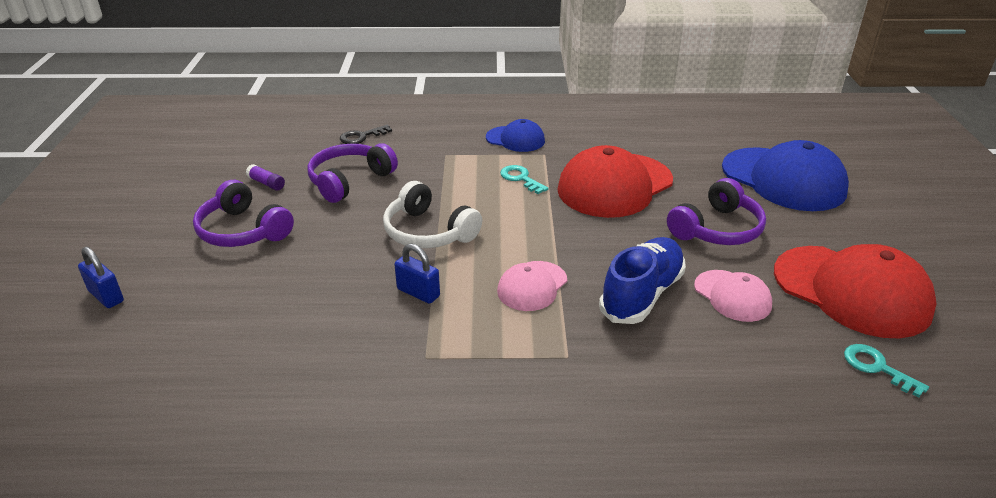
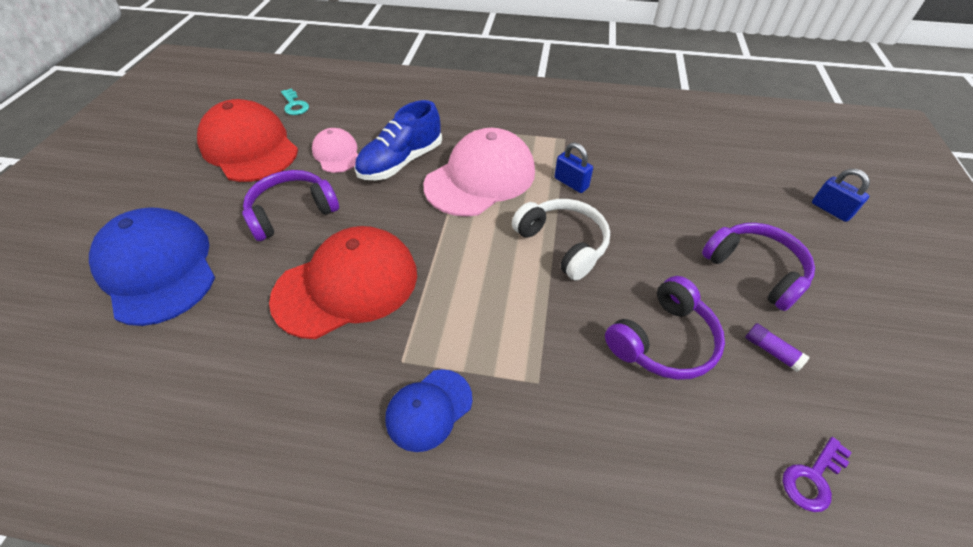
camera: 170 degrees left, 15 degrees up
(279, 138) = (813, 478): none -> purple key
(361, 137) = (672, 459): black key -> none
(515, 139) = (429, 409): blue cap -> blue cap turned 75 degrees counterclockwise
(521, 178) = (449, 313): turquoise key -> none
(532, 286) = (480, 178): pink cap -> pink cap, size x1.90

